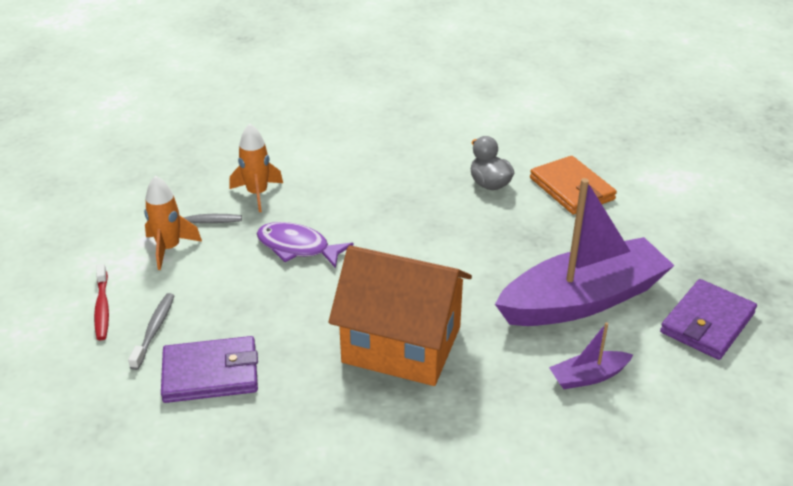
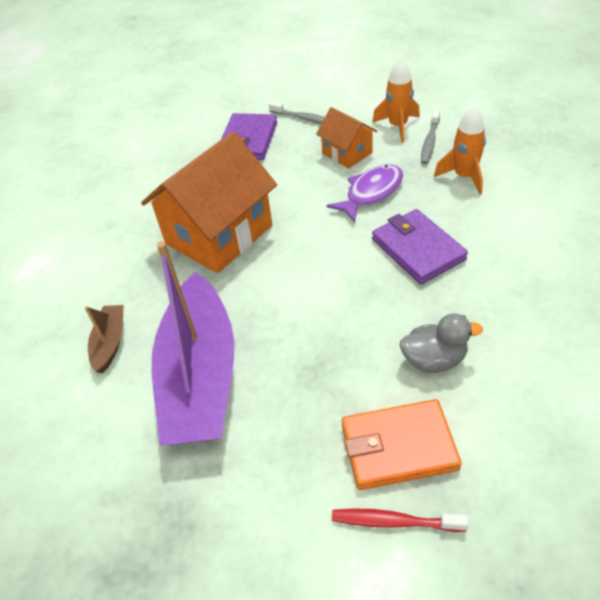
camera: 115 degrees right, 10 degrees up
(102, 308) = (340, 98): red toothbrush -> red toothbrush (394, 521)
(228, 278) = (347, 153): none -> orange house
(588, 377) = (110, 343): purple boat -> brown boat
(707, 323) = (105, 479): purple wallet -> purple wallet (417, 249)

